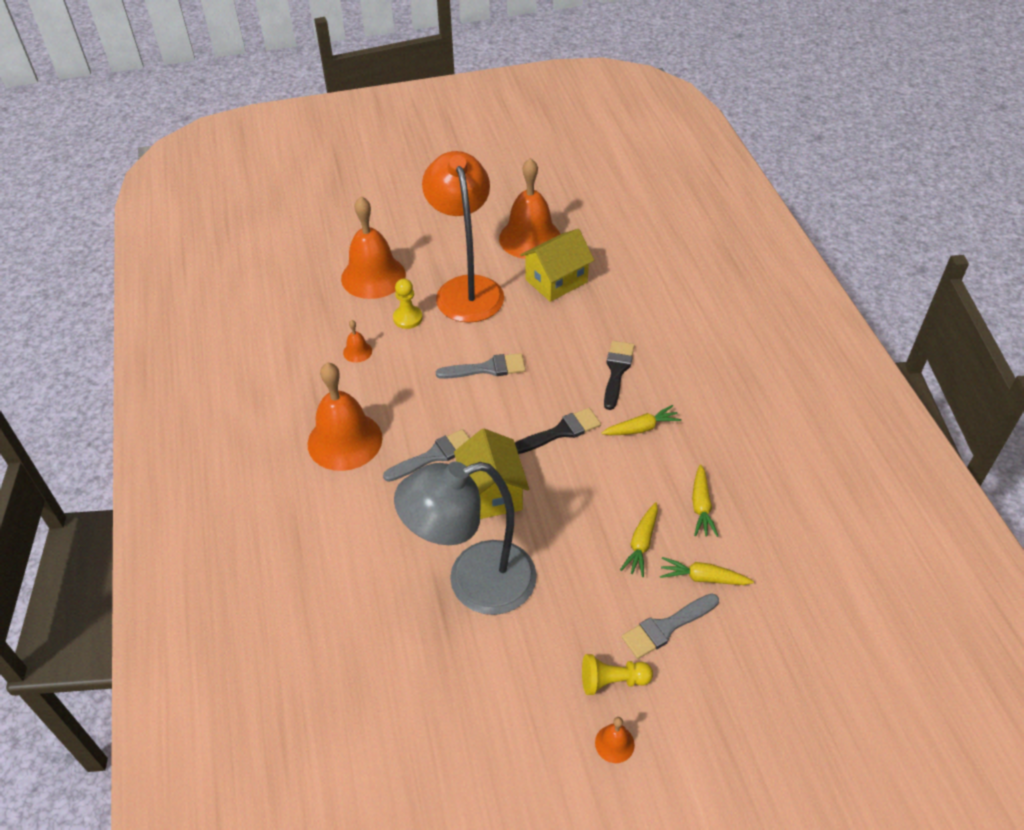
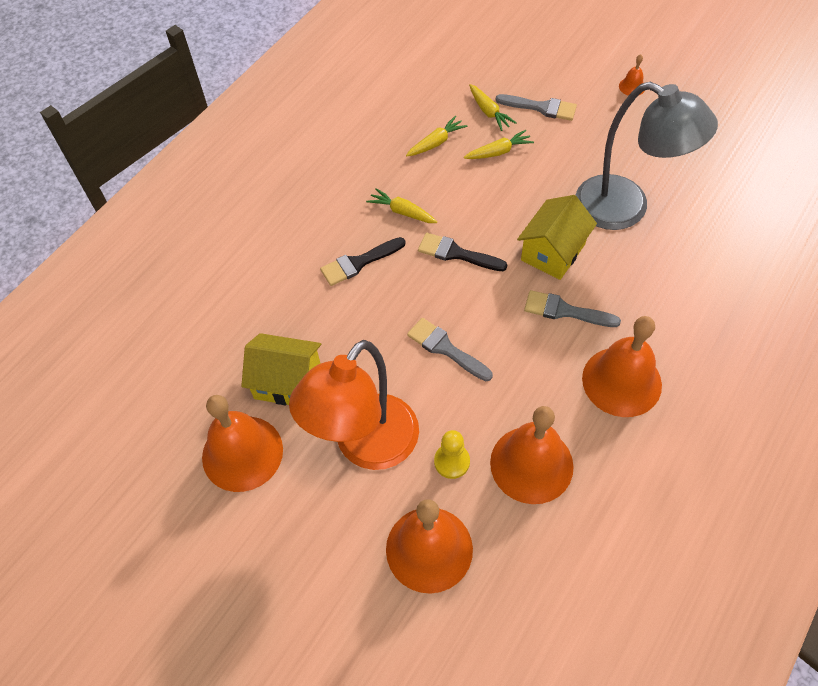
camera: 130 degrees left, 10 degrees up
(357, 351) = (531, 464): orange bell -> orange bell, size x2.37
(612, 681) = (601, 108): yellow pawn -> none

